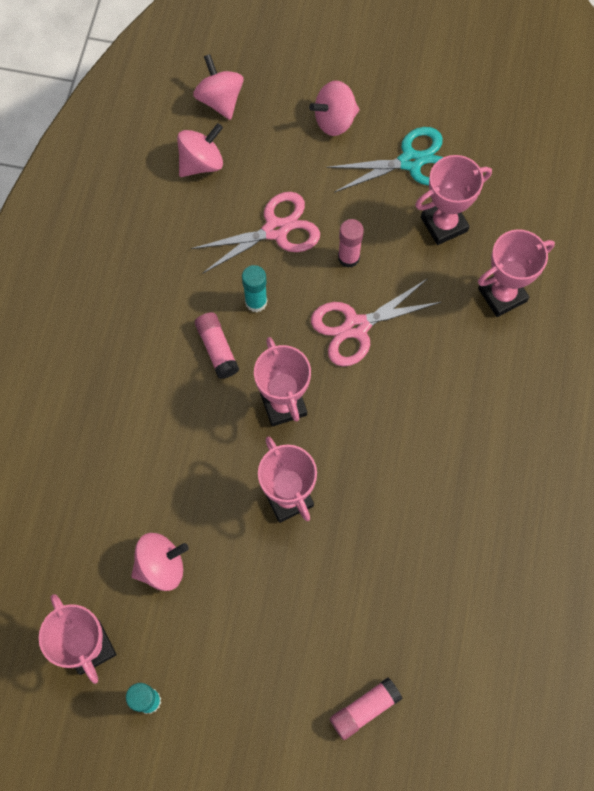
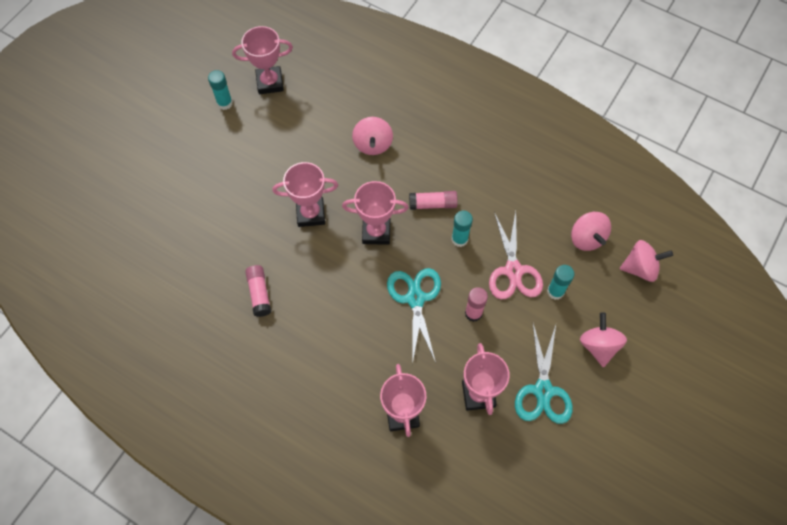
camera: 110 degrees right, 5 degrees down
(161, 566) = (300, 131): pink spinning top -> pink spinning top (373, 144)
(285, 179) = (555, 291): none -> turquoise glue stick
(356, 327) = (415, 299): pink scissors -> turquoise scissors
(364, 709) = (160, 213): pink glue stick -> pink glue stick (259, 293)

